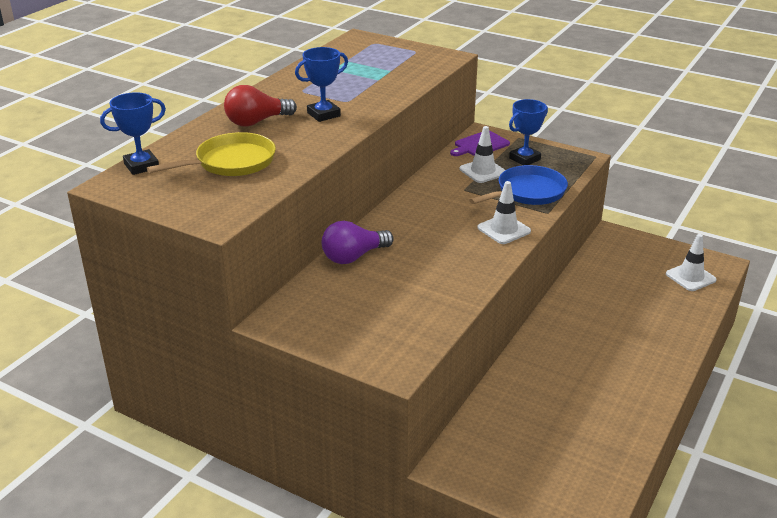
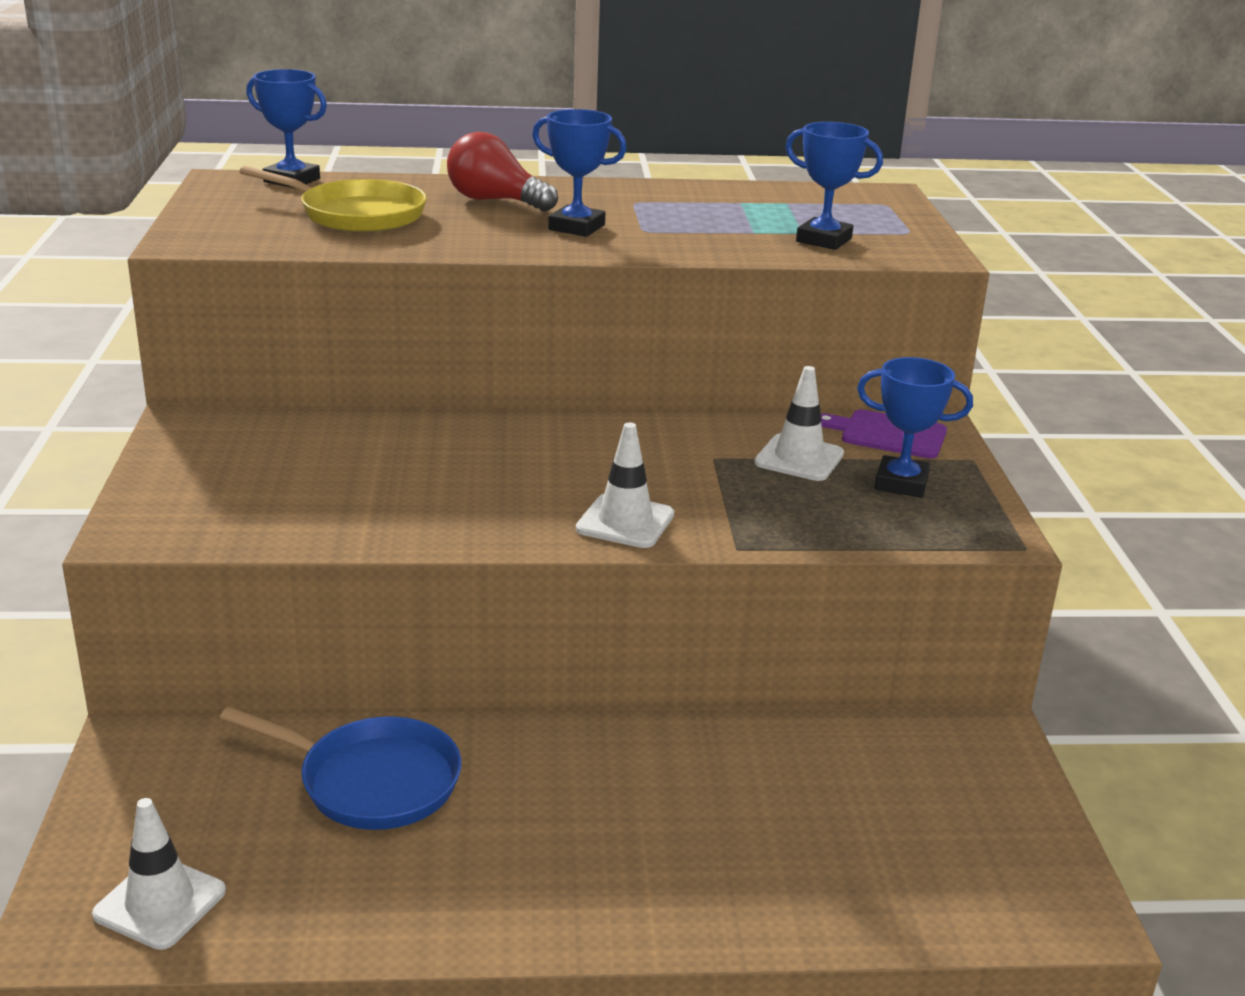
camera: 55 degrees right, 5 degrees down
(354, 257) = (404, 429): purple light bulb -> none
(406, 70) = (824, 240): none -> blue trophy
(528, 192) = (784, 513): blue pan -> blue pan (372, 781)
(690, 277) = (968, 881): white traffic cone -> white traffic cone (160, 903)

